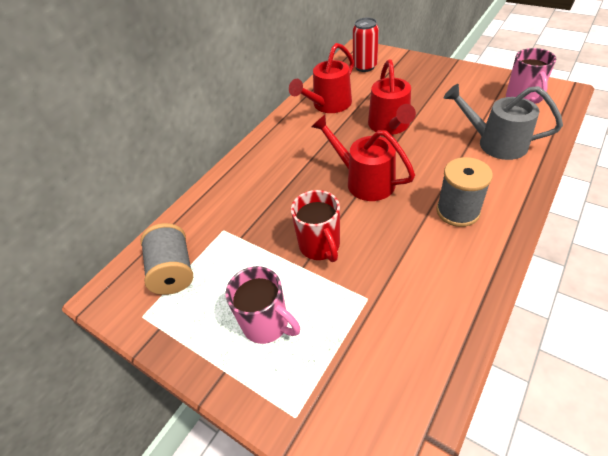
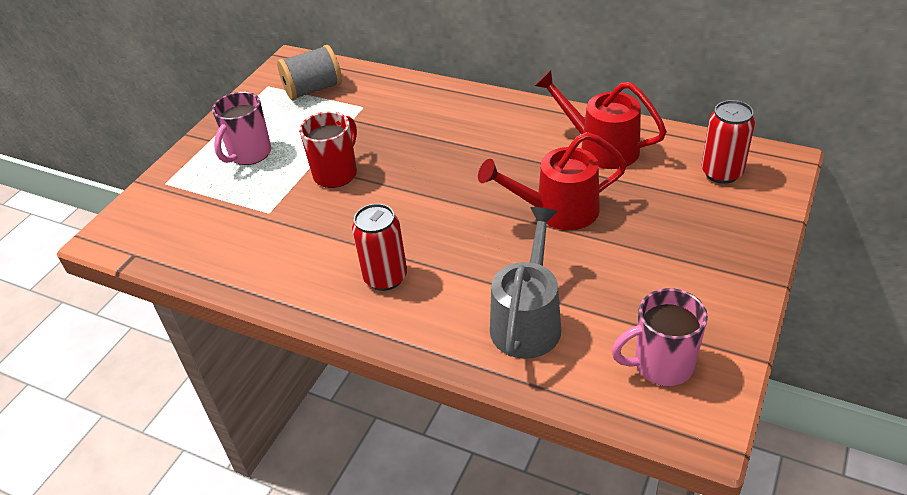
camera: 80 degrees right, 5 degrees down
(320, 246) = (336, 173): red mug -> red mug turned 150 degrees clockwise
(363, 180) = (440, 195): red watering can -> none
(457, 211) = (385, 277): grey spool -> red can

